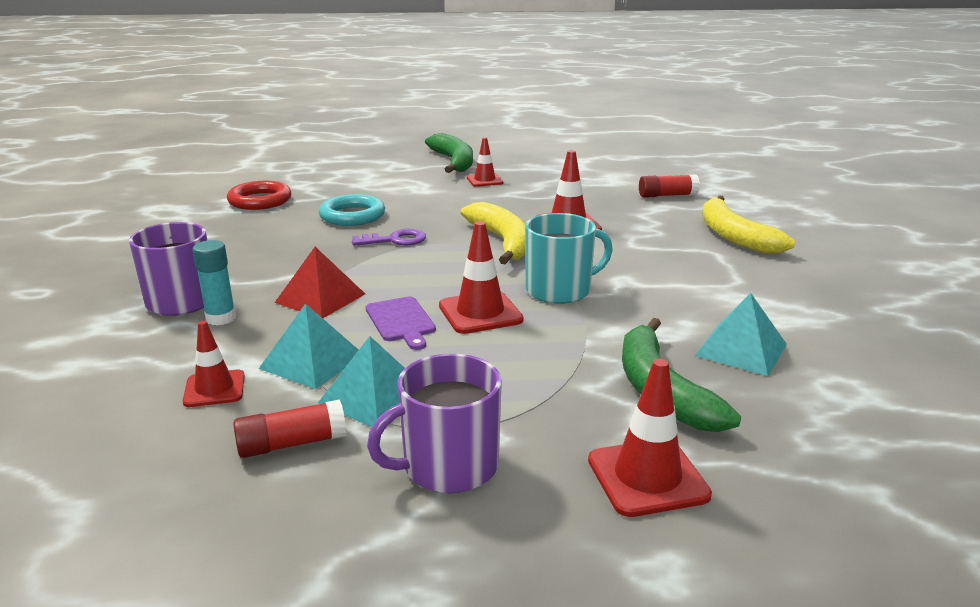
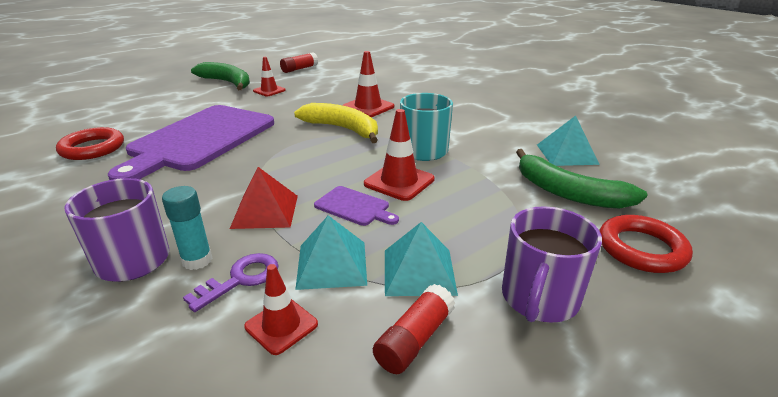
camera: 35 degrees left, 5 degrees up
(352, 216) = (200, 139): turquoise ring -> purple cutting board
(395, 240) = (262, 149): purple key -> purple key (241, 279)
(647, 477) = (641, 249): red traffic cone -> red ring
(667, 195) = (399, 76): red glue stick -> red glue stick (299, 69)
(734, 236) = (468, 91): yellow banana -> none

